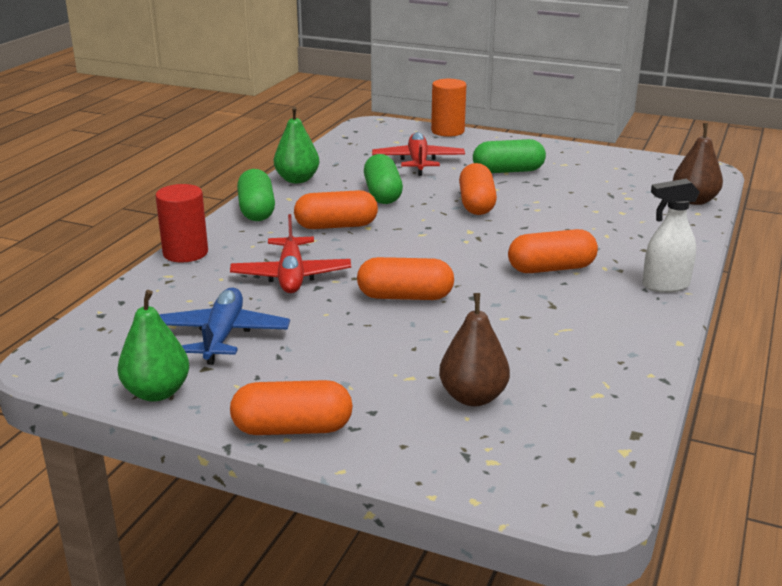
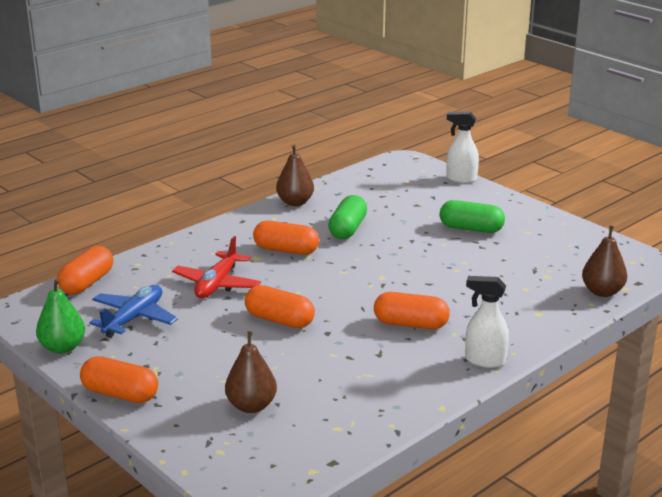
camera: 25 degrees right, 0 degrees up
(185, 253) = (163, 249): red cylinder -> none
(257, 210) = (241, 224): green capsule -> none
(297, 180) = (295, 202): green pear -> brown pear
(418, 162) = (405, 205): red plane -> none
(447, 131) = (461, 179): orange cylinder -> white spray bottle
(476, 204) = (412, 254): orange capsule -> orange capsule (87, 283)

